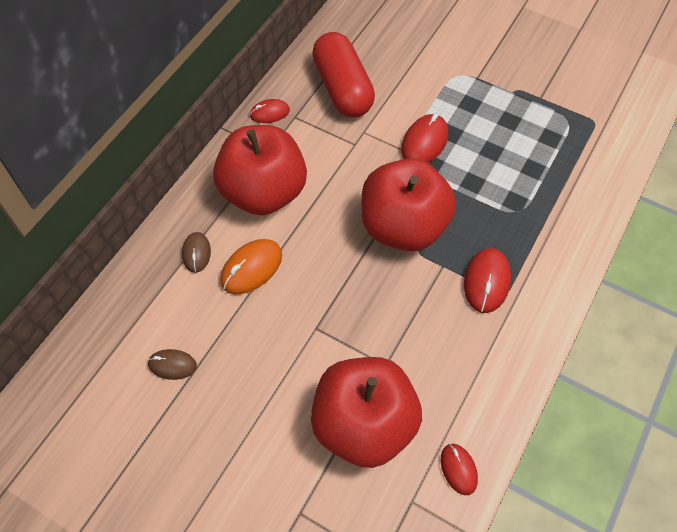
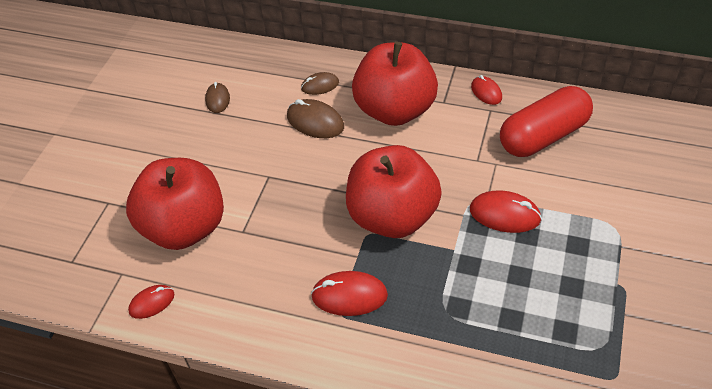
camera: 80 degrees right, 10 degrees down
(251, 268) = (315, 122): orange mouse -> brown mouse

